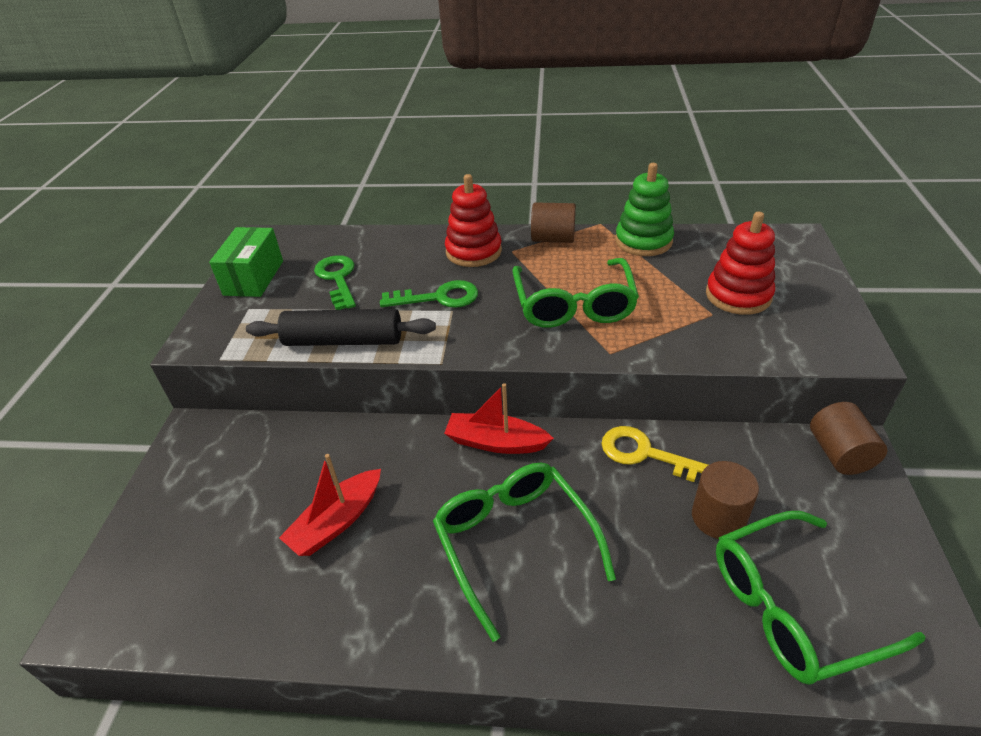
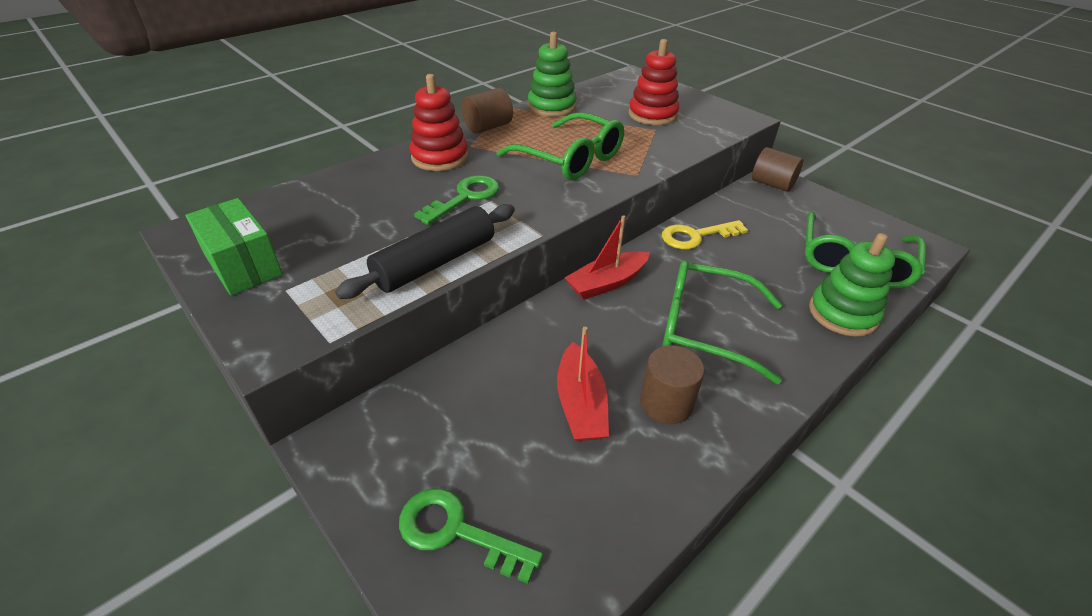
camera: 50 degrees left, 0 degrees up
(337, 279) = (345, 225): green key -> green key (456, 531)
(675, 643) = (842, 313): none -> green stacking toy
(718, 517) = (772, 244): brown cylinder -> brown cylinder (666, 403)

